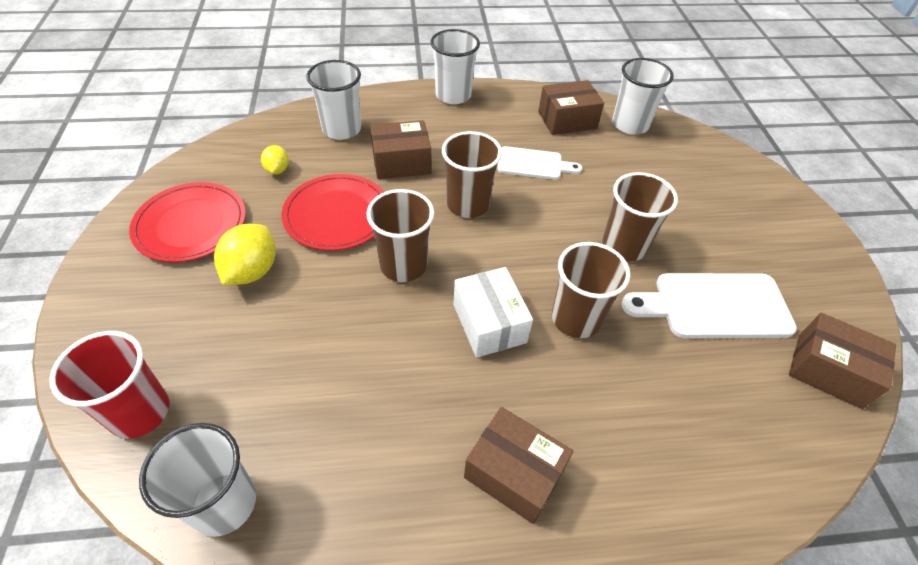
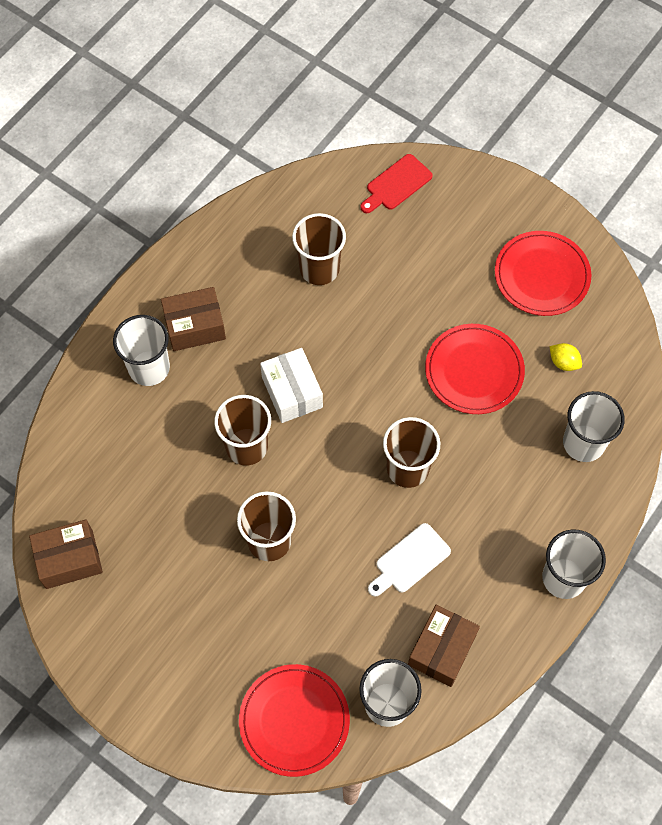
camera: 135 degrees right, 15 degrees up
(139, 412) = (396, 184): red cup -> red cutting board
(224, 503) = (305, 195): white cup -> white cup (149, 368)
(252, 271) = (461, 288): yellow lemon -> none
(401, 162) = (498, 457): brown box -> none
(403, 265) = (386, 379): brown cup -> brown cup (319, 268)
(489, 323) = (292, 392): white box -> white box turned 45 degrees clockwise
(701, 156) = (294, 720): none -> red plate
(714, 305) = (171, 545): white cutting board -> none

